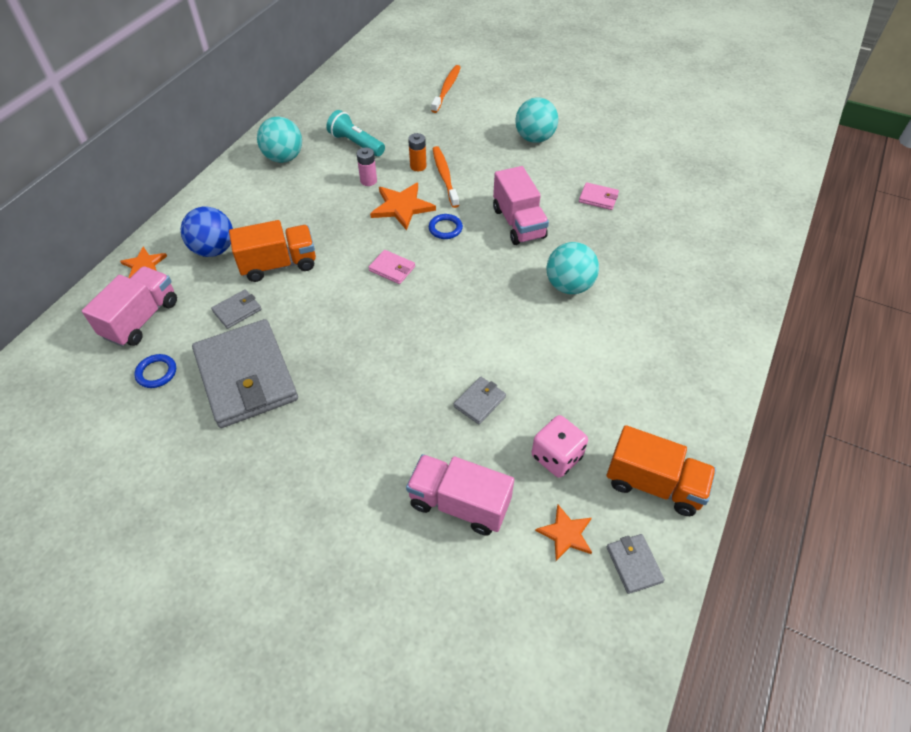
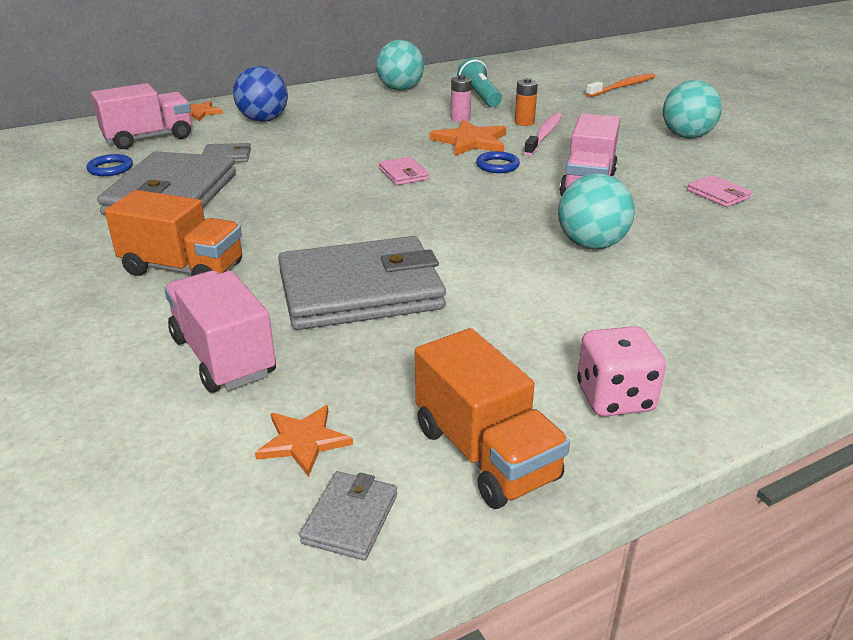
camera: 35 degrees right, 20 degrees down
(279, 264) = (303, 142): orange truck -> orange truck (183, 269)
(445, 176) = (544, 135): orange toothbrush -> pink toothbrush
(479, 402) = (360, 290): grey wallet -> grey wallet, size x2.41
(556, 456) = (387, 369): pink dice -> pink dice (614, 398)

